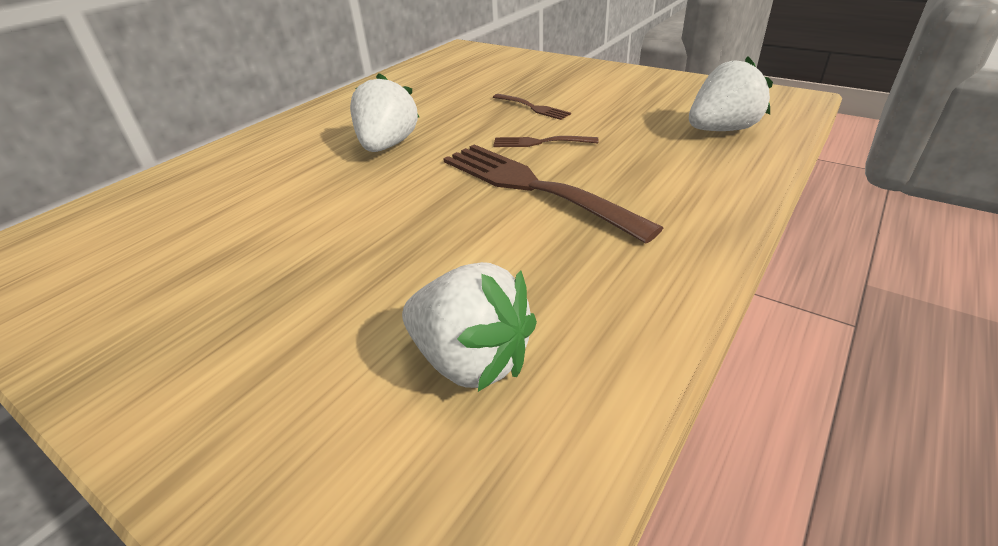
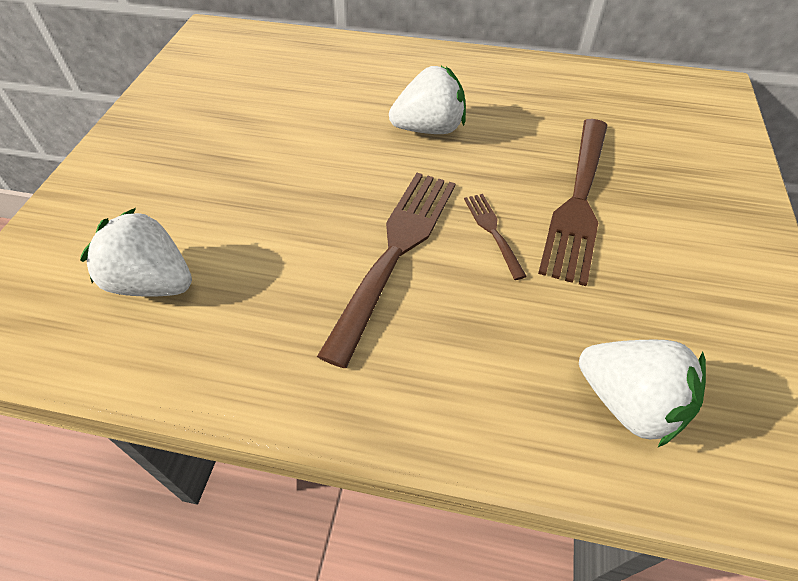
camera: 65 degrees right, 15 degrees up
(471, 360) = (153, 283): white strawberry -> white strawberry turned 105 degrees clockwise
(533, 107) = (578, 201): brown fork -> brown fork, size x2.12

